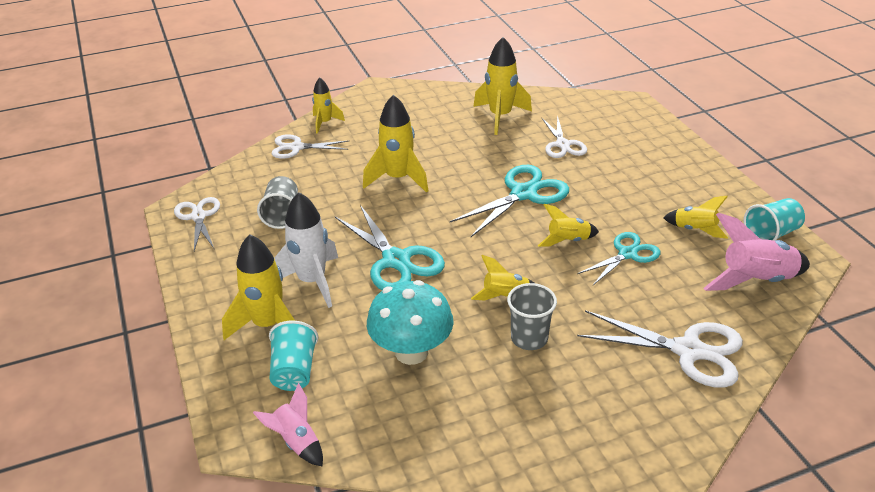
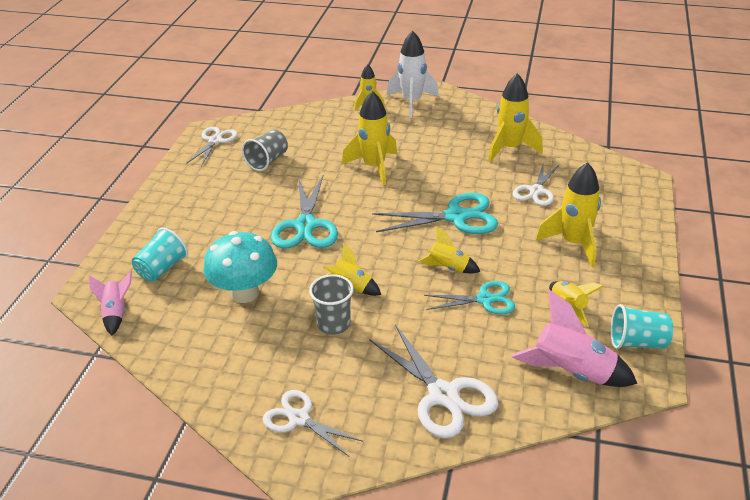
camera: 35 degrees right, 0 degrees up
(268, 325) = (179, 231): yellow rocket -> yellow rocket (573, 243)
(296, 147) = (329, 116): white scissors -> white scissors (299, 418)
(312, 281) = (236, 215): white rocket -> white rocket (412, 102)

